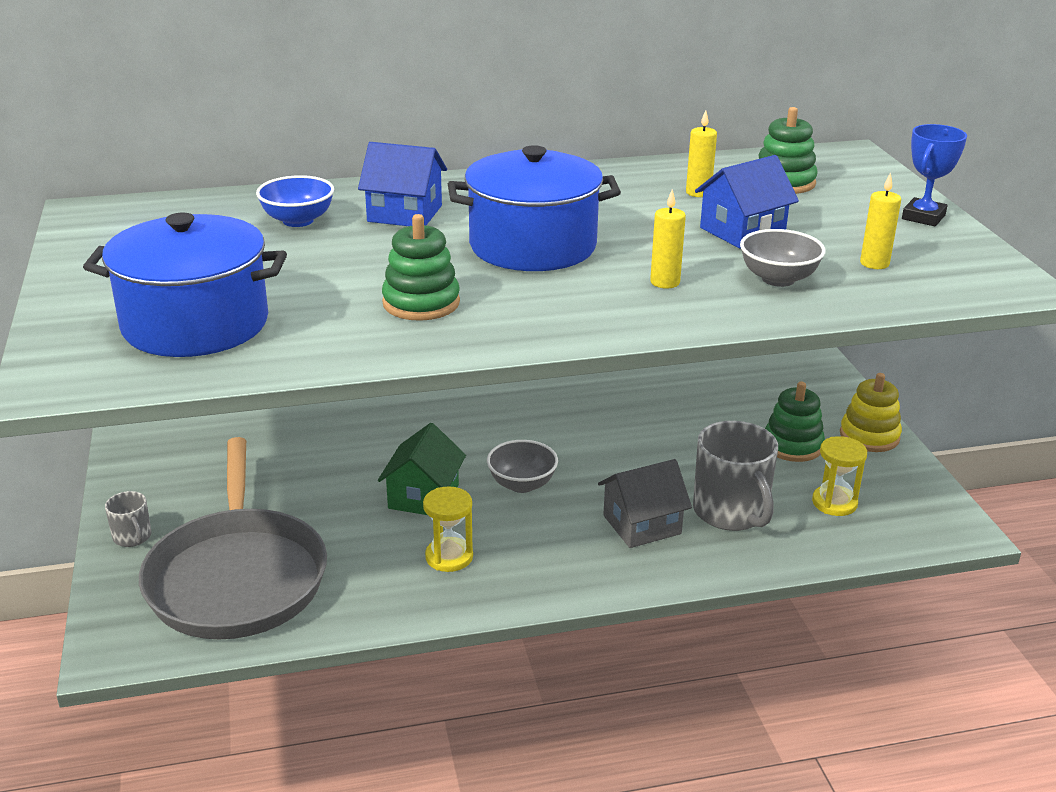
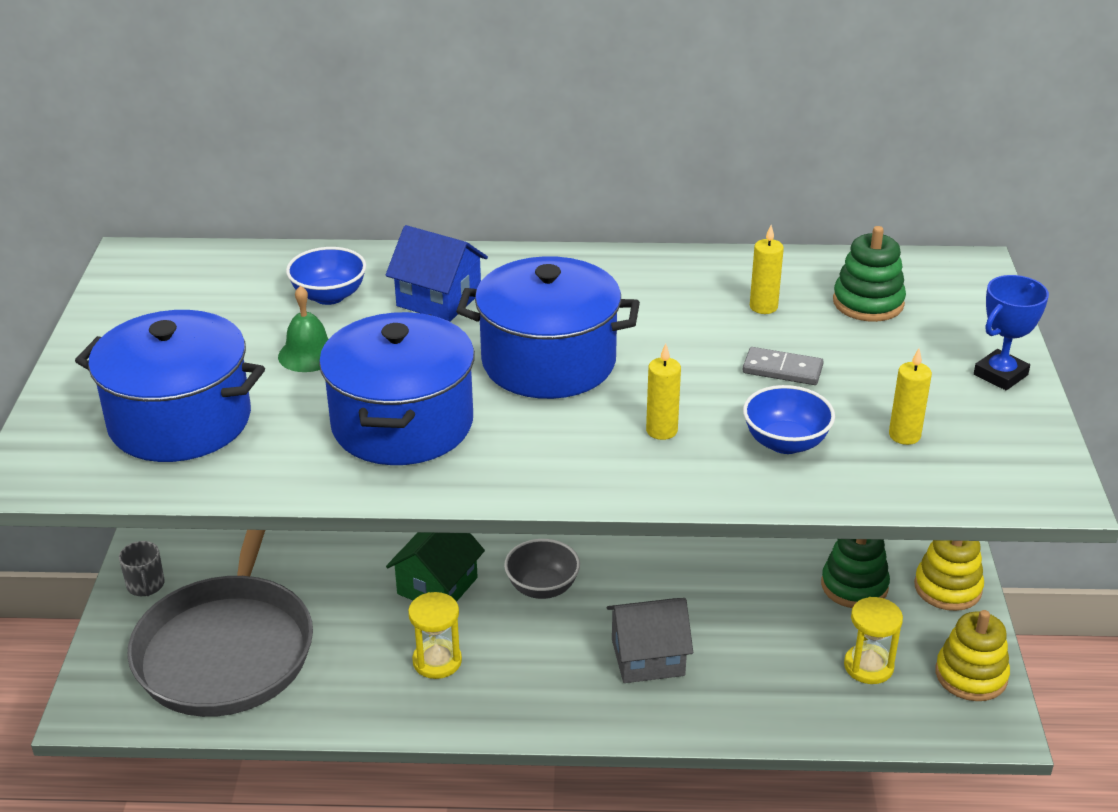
camera: 15 degrees right, 5 degrees up
(300, 263) = (308, 354): none -> green bell
(421, 303) = (402, 424): green stacking toy -> blue pot
(731, 512) = (750, 658): grey mug -> none
(742, 231) = (782, 370): blue house -> grey domino
(778, 279) = (785, 443): grey bowl -> blue bowl
(921, 497) = (971, 675): none -> yellow stacking toy

